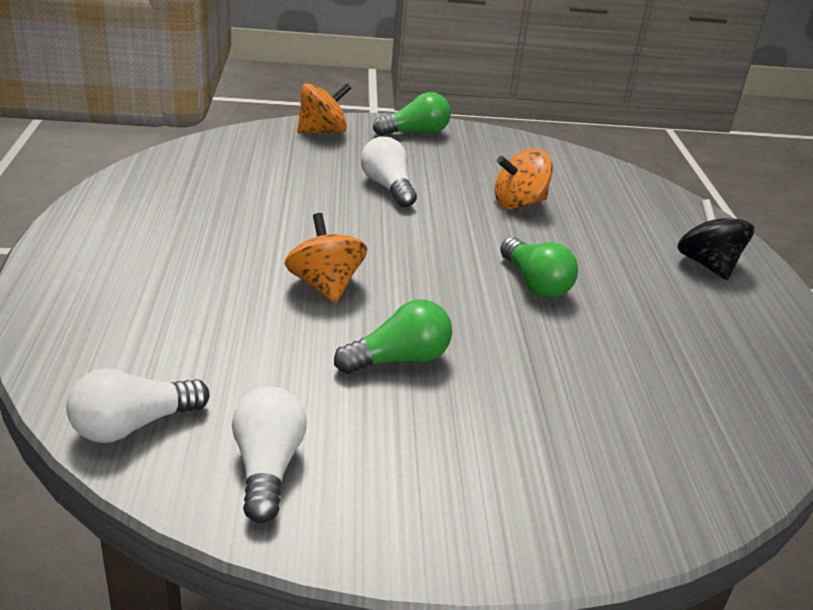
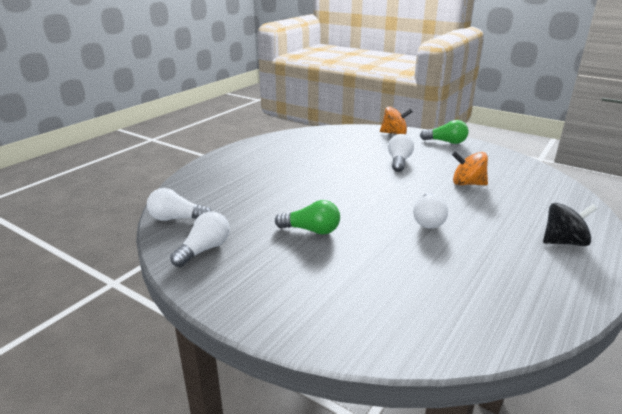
camera: 40 degrees right, 5 degrees down
(325, 285) = (315, 193): orange spinning top -> none
(535, 283) = (428, 220): green light bulb -> white light bulb
(707, 264) = (563, 242): black spinning top -> black spinning top turned 60 degrees clockwise

